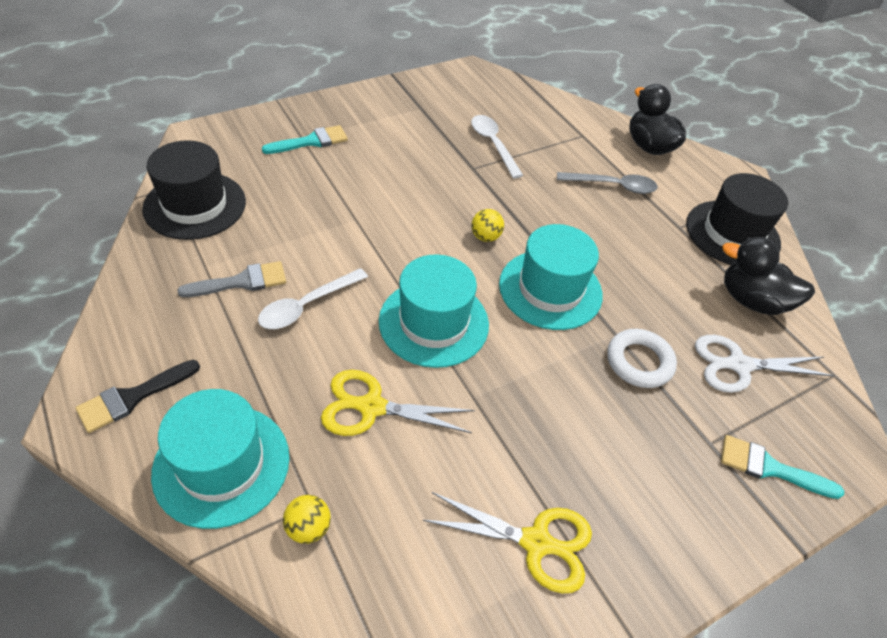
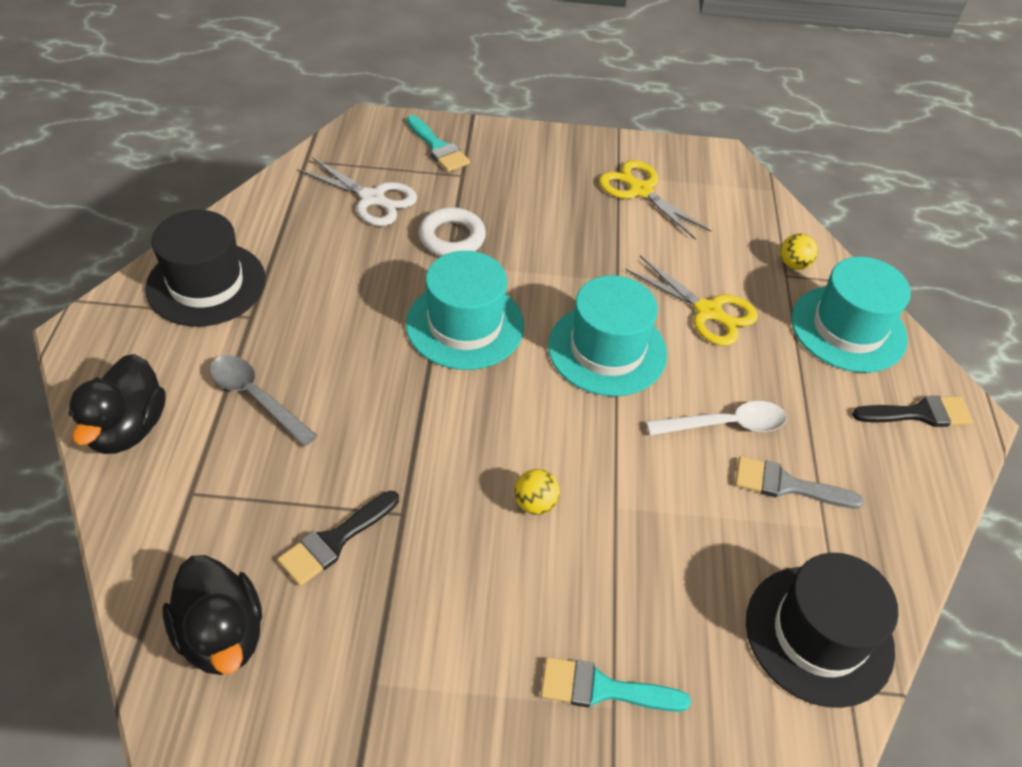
camera: 145 degrees left, 0 degrees up
(485, 237) = (478, 409): yellow ball -> yellow ball (535, 503)
(493, 144) = (335, 541): white spoon -> black brush
(752, 300) = (287, 228): black duck -> black duck (222, 635)

